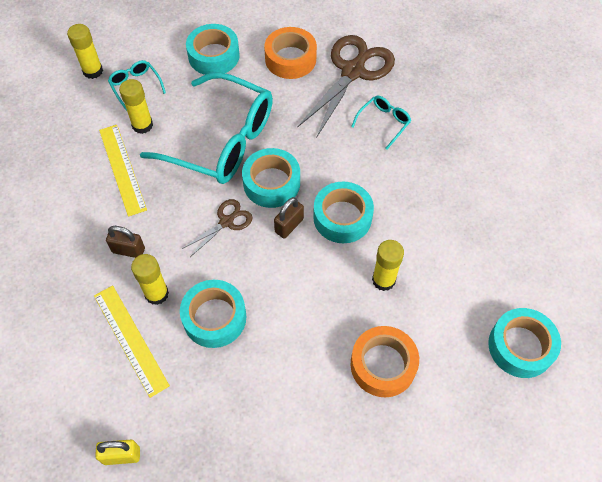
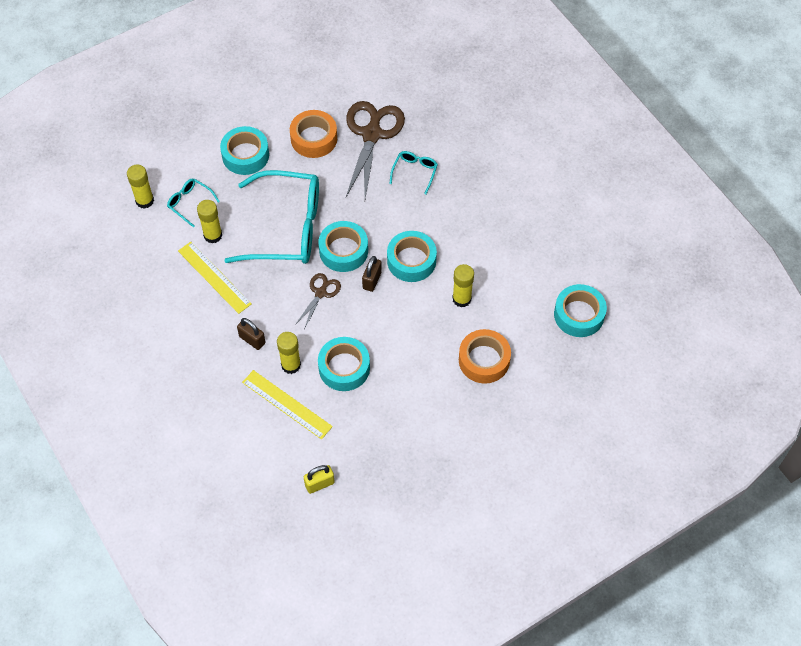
camera: 20 degrees left, 0 degrees up
(128, 250) = (252, 340): brown padlock -> brown padlock turned 45 degrees clockwise

